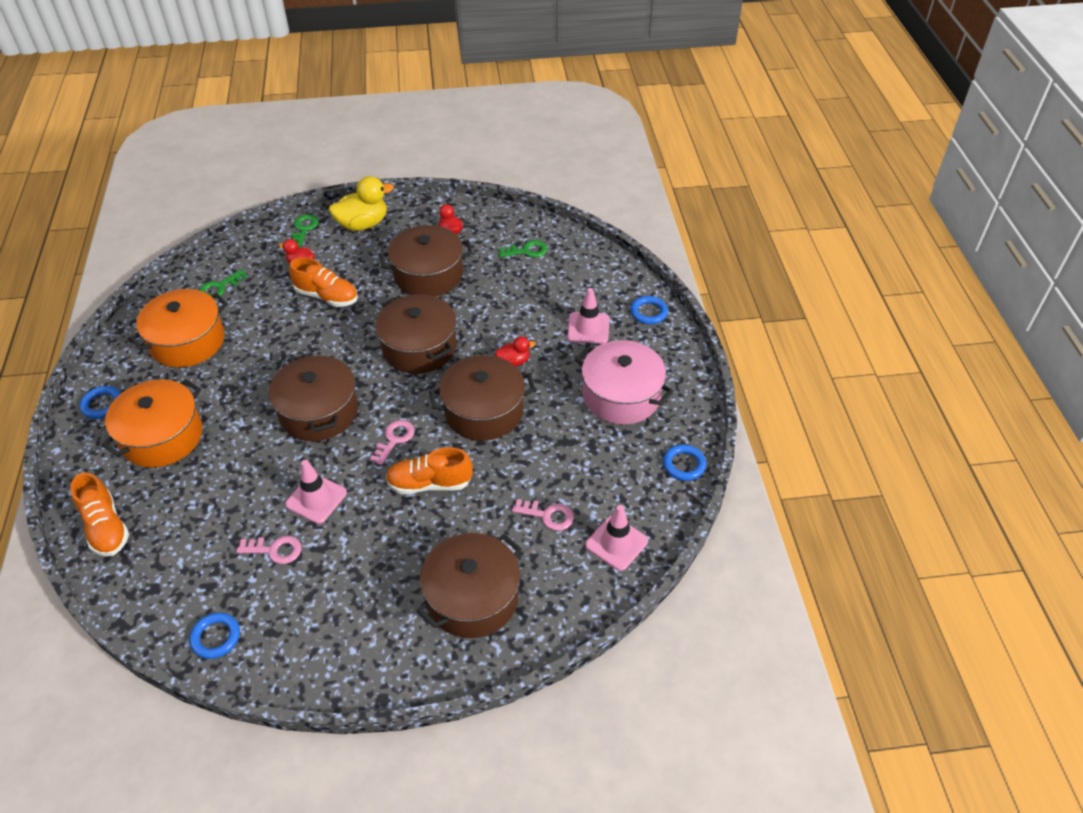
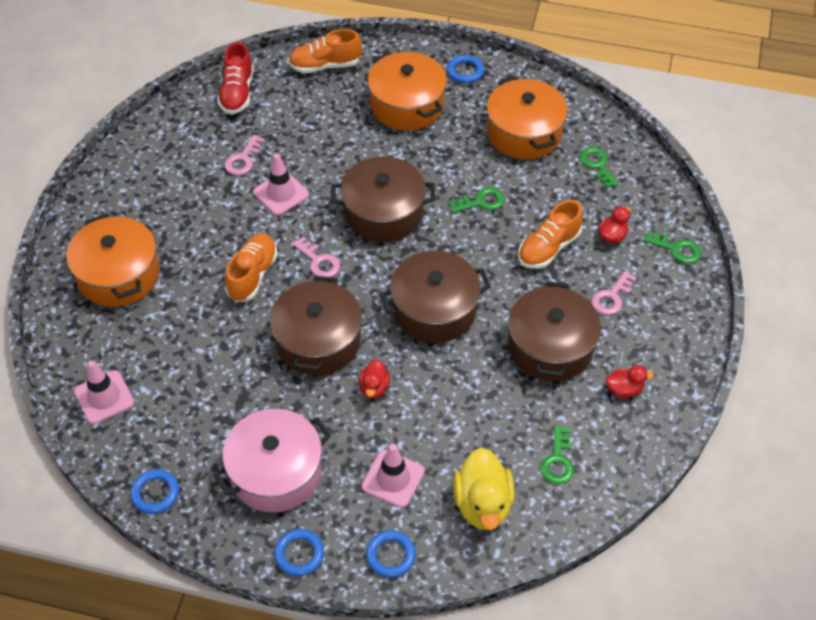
camera: 110 degrees right, 5 degrees up
(166, 597) = (237, 93): none -> red shoe
(216, 637) = (184, 116): blue ring -> blue ring (299, 554)
(284, 349) = (481, 201): none -> green key
(363, 224) = (668, 305): yellow duck -> yellow duck (483, 504)
(472, 597) = (118, 275): brown pot -> orange pot
(548, 515) = (165, 354): pink key -> pink key (611, 297)

